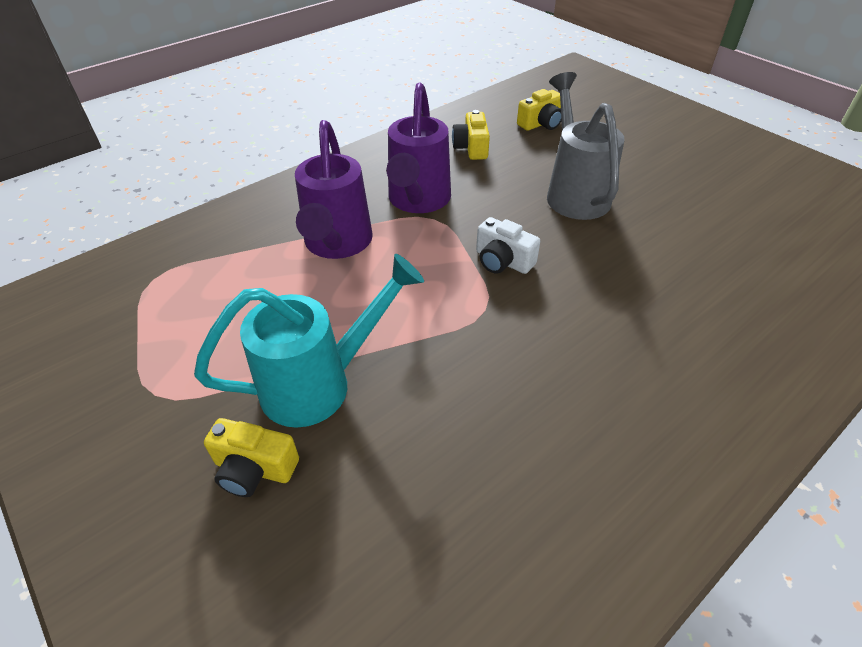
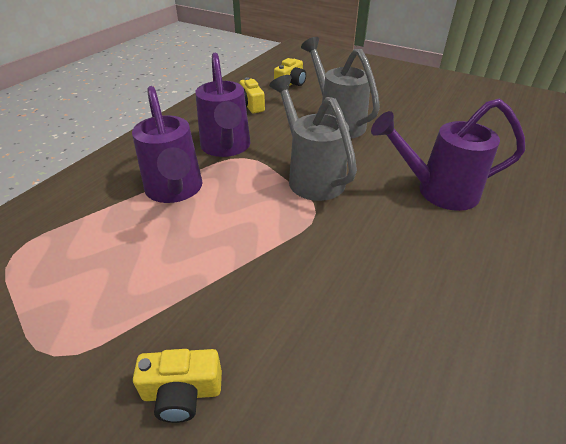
camera: 20 degrees left, 5 degrees down
(321, 383) = (211, 301): turquoise watering can -> none
(503, 261) = (311, 176): white camera -> grey watering can
(658, 319) = (437, 191): none -> purple watering can

